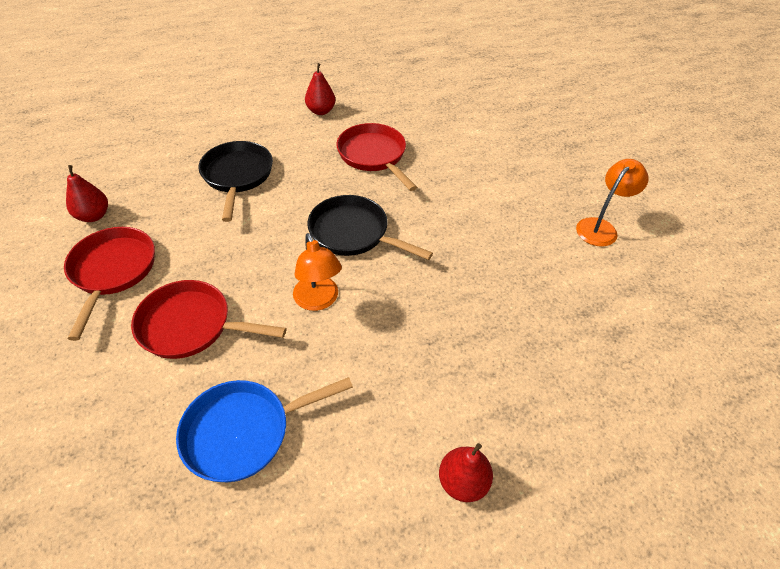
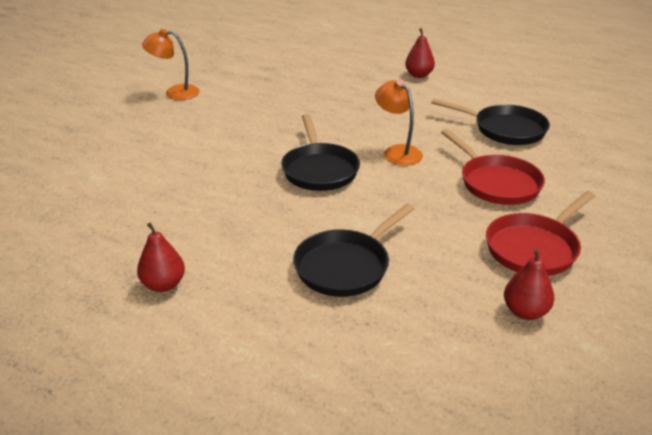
camera: 130 degrees left, 15 degrees down
(244, 432) = (505, 129): blue pan -> black pan
(318, 301) = (397, 152): orange lamp -> orange lamp turned 60 degrees counterclockwise
(374, 156) = (206, 208): red pan -> none

